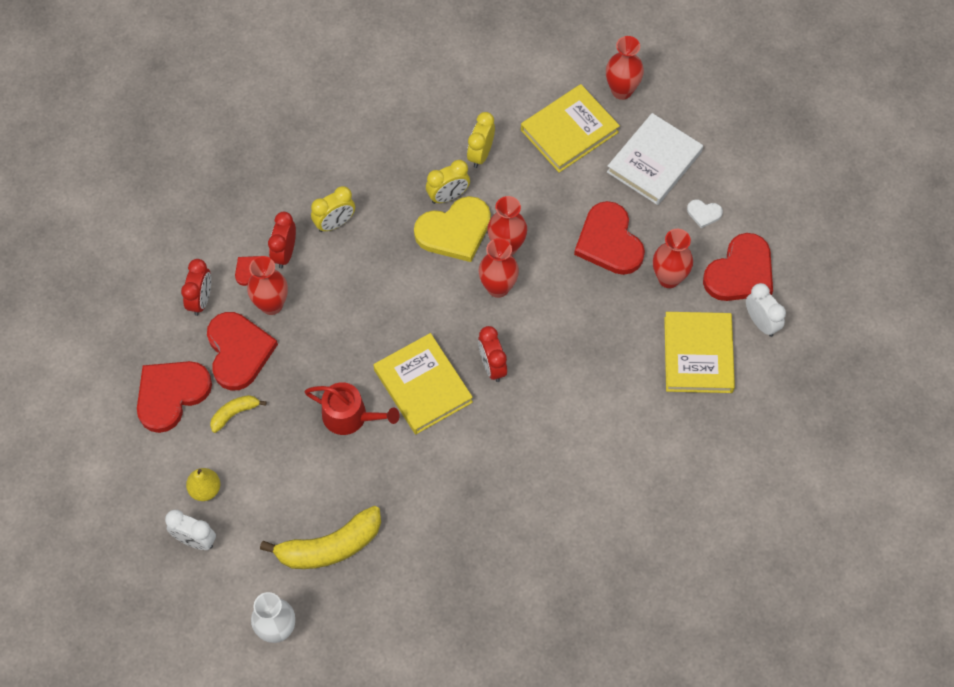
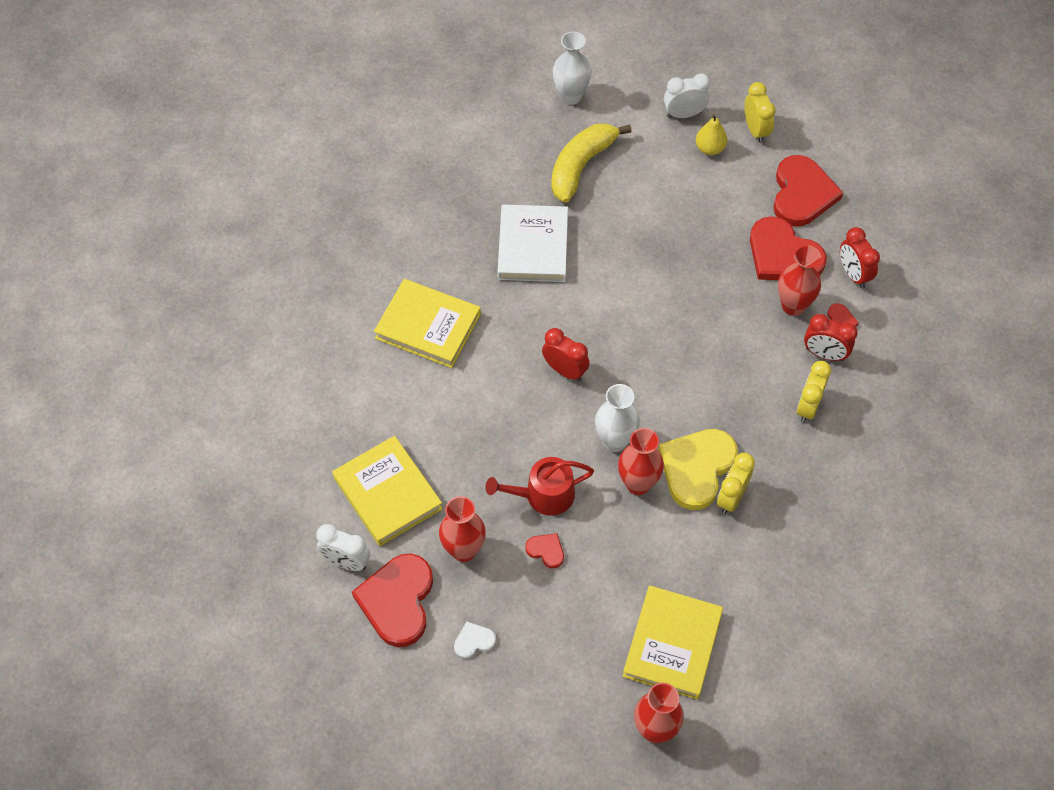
camera: 145 degrees right, 5 degrees down
(234, 413) = (740, 210): yellow banana -> none
(285, 253) = (824, 354): red clock -> red clock turned 135 degrees clockwise
(350, 416) = (648, 262): red watering can -> red watering can (543, 495)
(423, 386) = (610, 319): yellow book -> yellow book (428, 326)
(480, 154) = (737, 560): yellow clock -> yellow clock (755, 130)
(498, 287) = (615, 441): red vase -> white vase
(609, 242) = (546, 550): red heart -> red heart, size x0.45
(654, 162) = (562, 666): white book -> white book (533, 247)

